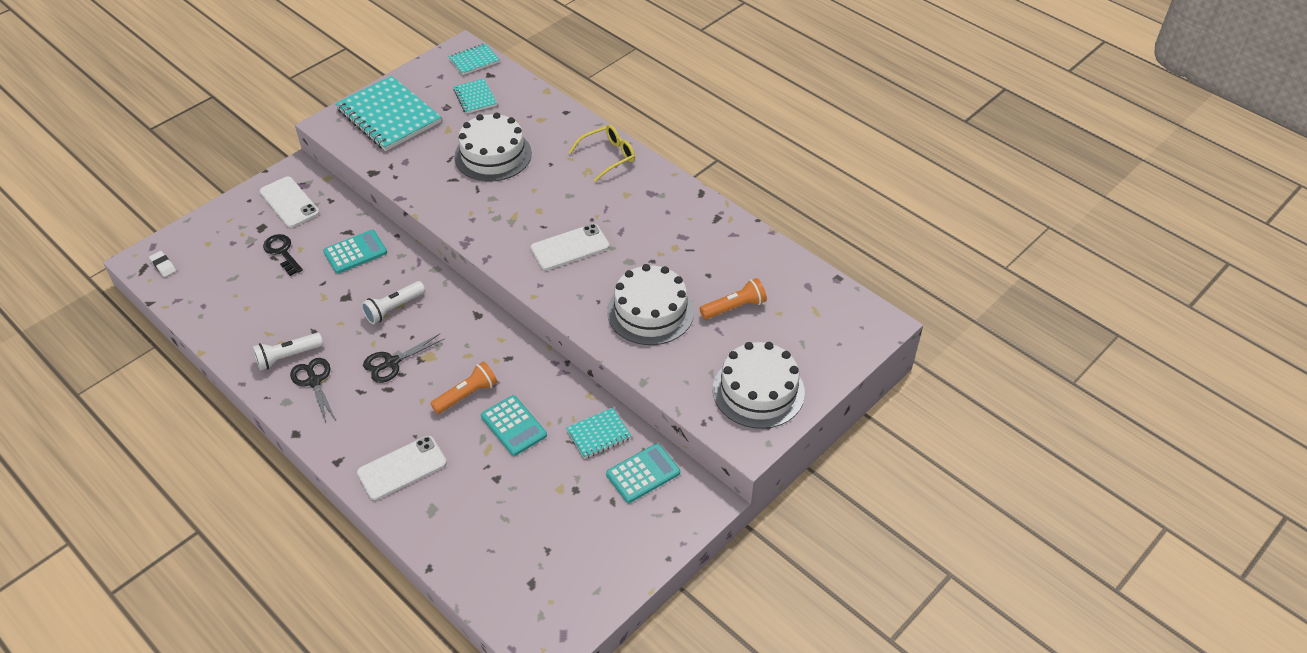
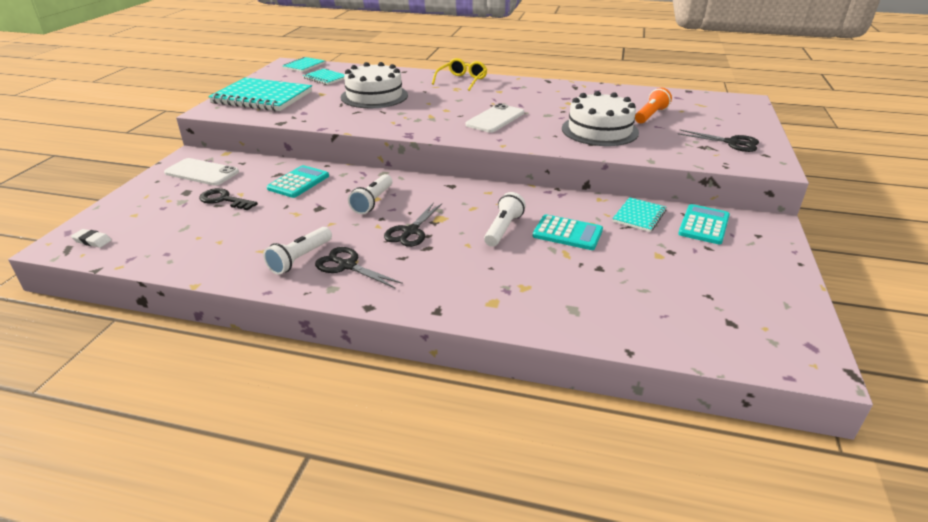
camera: 30 degrees left, 15 degrees down
(402, 468) = (507, 292): white phone -> none
(466, 395) = (503, 229): orange flashlight -> white flashlight
(758, 391) = (732, 143): white cake -> black scissors

